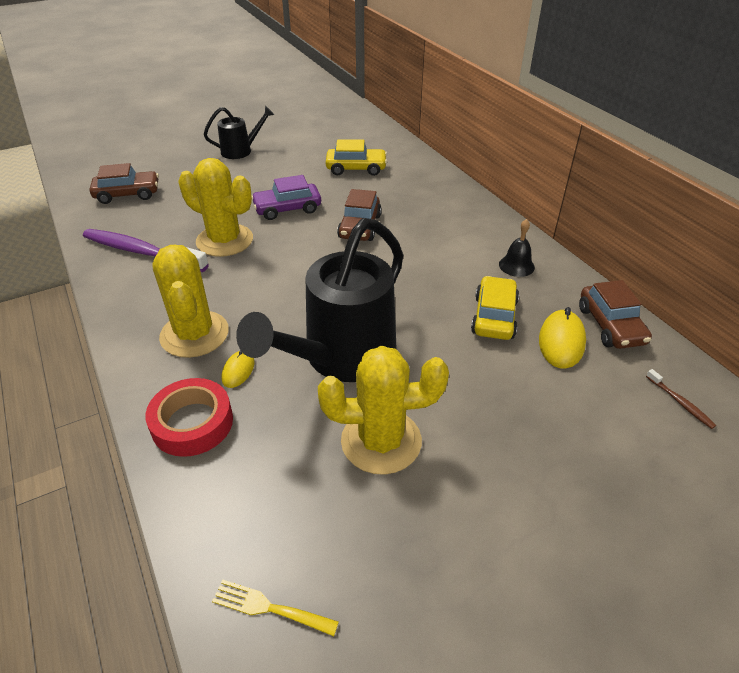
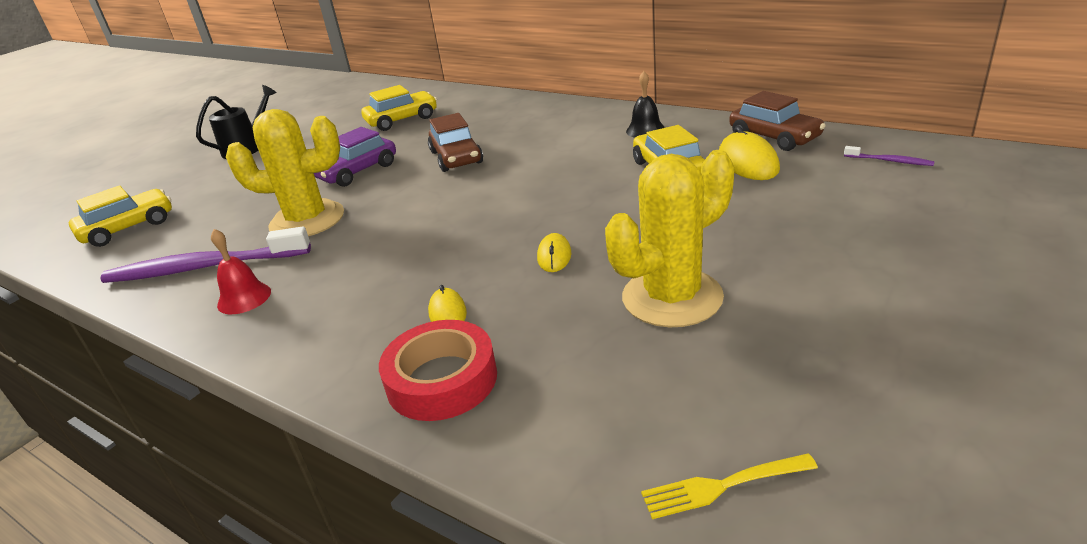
camera: 25 degrees left, 10 degrees down
(128, 194) = (128, 228): brown car -> yellow car
(143, 291) = (244, 298): none -> red bell
(194, 334) = (357, 306): yellow cactus -> none
(341, 358) = (554, 256): black watering can -> yellow mouse
(680, 402) = (889, 161): brown toothbrush -> purple toothbrush

